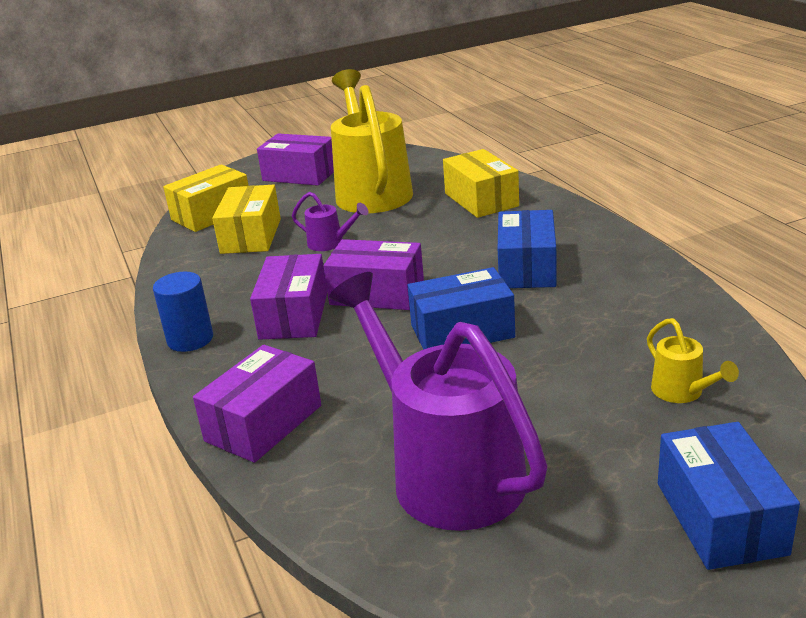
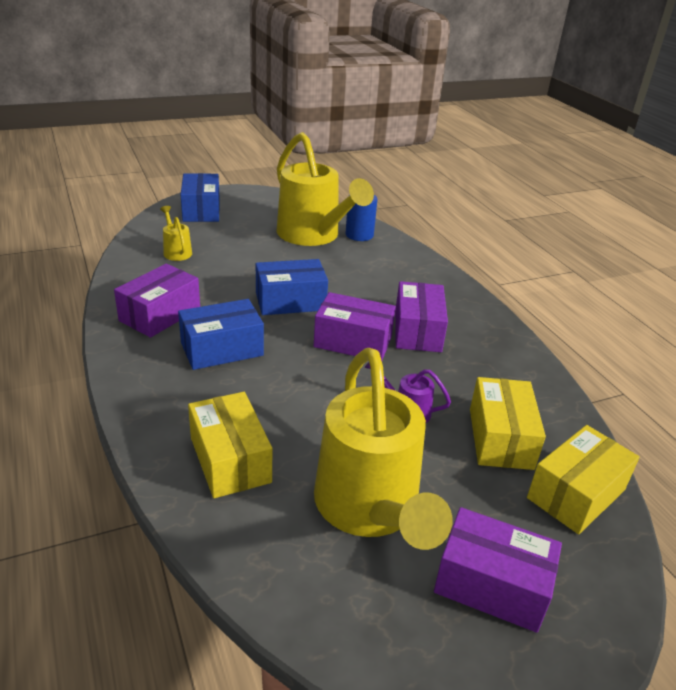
camera: 175 degrees right, 5 degrees up
(190, 339) = (490, 322): blue cylinder -> blue cylinder (359, 235)
(263, 423) = (412, 265): purple box -> purple box (160, 314)
(446, 470) = (313, 236): purple watering can -> yellow watering can
(527, 268) = (222, 349): blue box -> blue box turned 60 degrees clockwise

